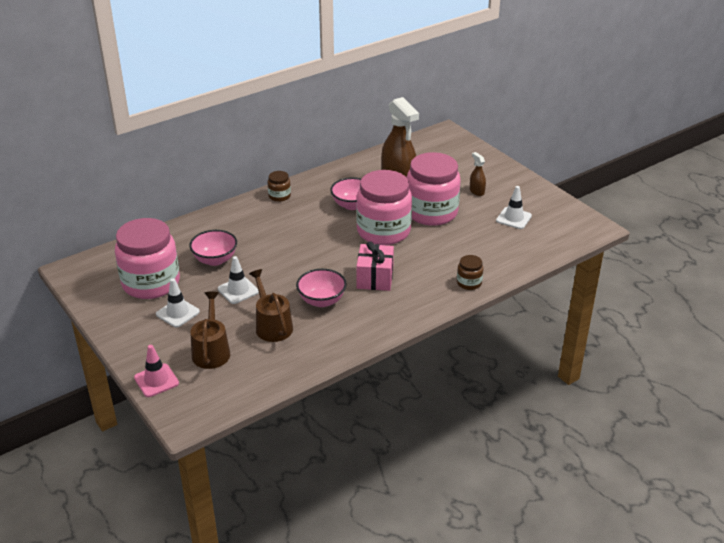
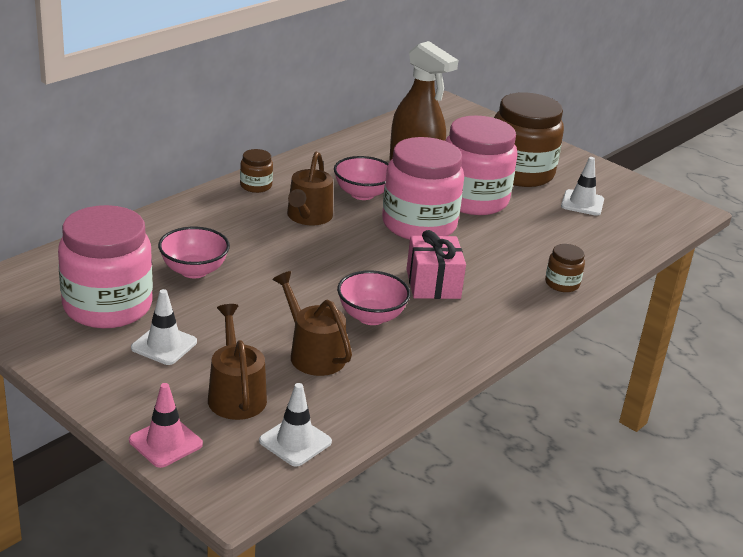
camera: 15 degrees left, 5 degrees down
(238, 290) = (244, 309): white traffic cone -> white traffic cone (295, 441)
(307, 222) = (308, 217): none -> brown watering can
(476, 191) = (520, 173): brown spray bottle -> brown jar

